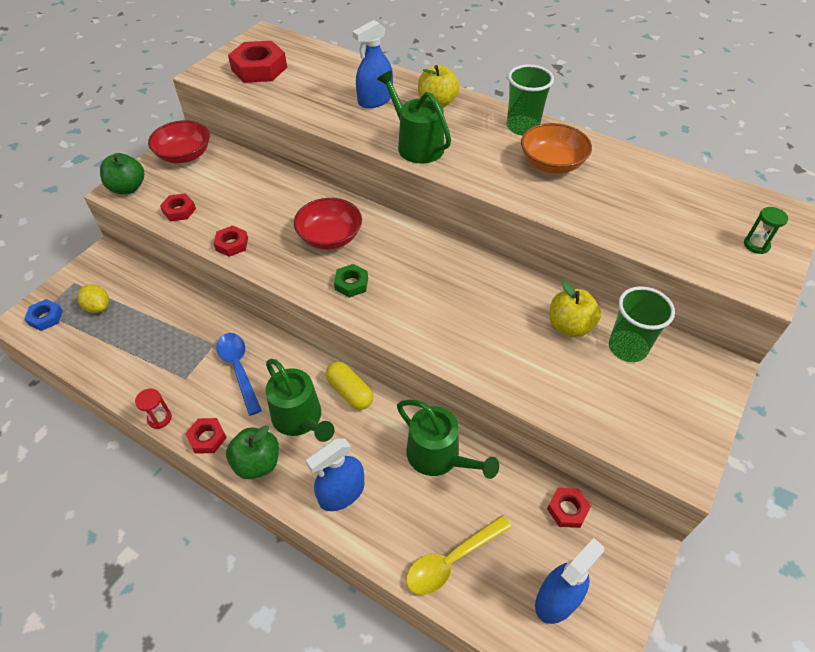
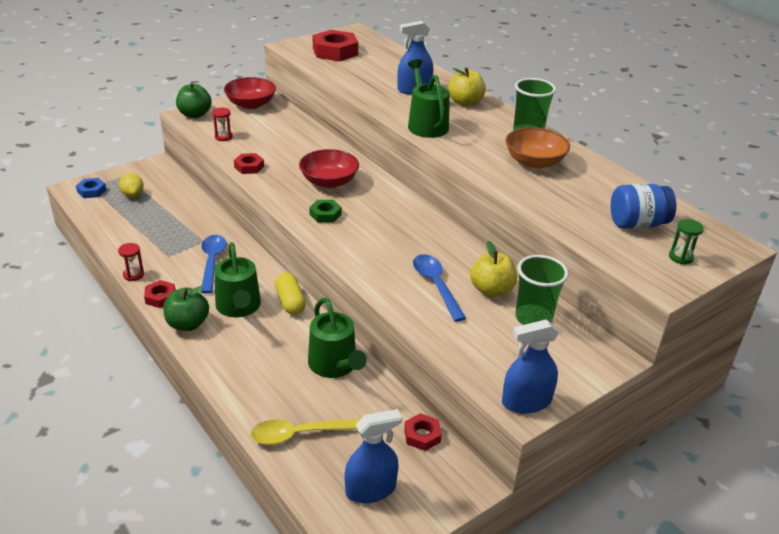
camera: 20 degrees right, 15 degrees down
(179, 210) = (223, 137): red nut -> red hourglass
(341, 493) = (240, 363): blue spray bottle -> blue spray bottle (526, 402)
(515, 340) = (436, 285): none -> blue spoon
(693, 215) = (637, 224): none -> blue jar

